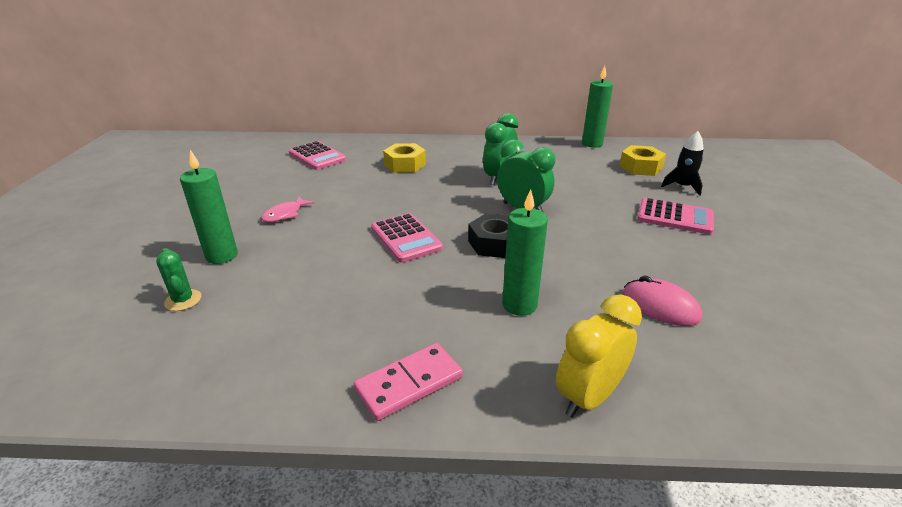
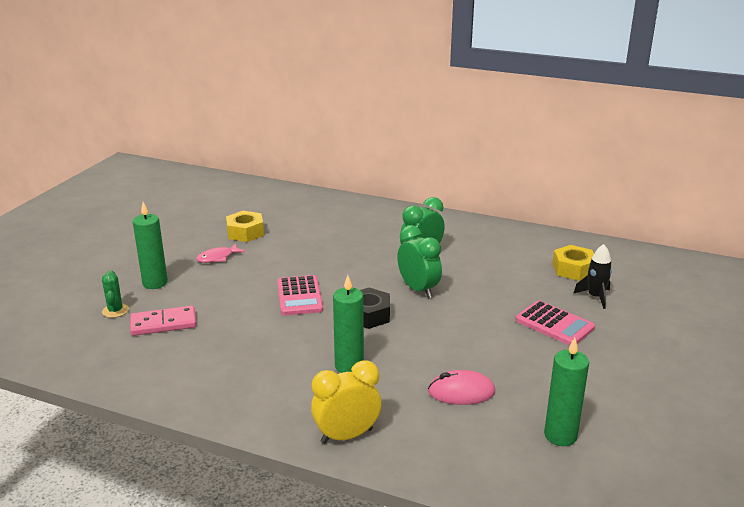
camera: 20 degrees right, 5 degrees down
(317, 156) = (273, 207): pink calculator -> none
(405, 164) = (345, 228): yellow nut -> yellow nut (245, 232)
(409, 383) = (232, 398): pink domino -> pink domino (163, 323)
(592, 144) = (547, 235): green candle -> green candle (560, 436)
(660, 306) = (461, 392): pink mouse -> pink mouse turned 60 degrees counterclockwise

